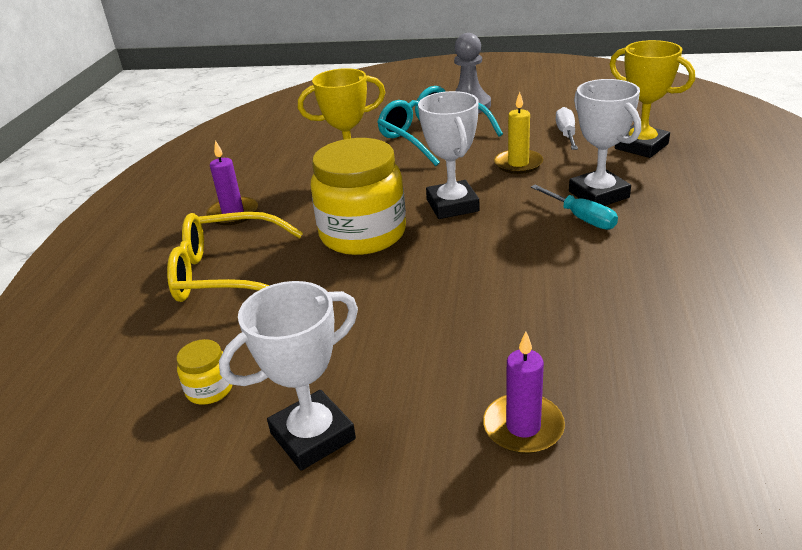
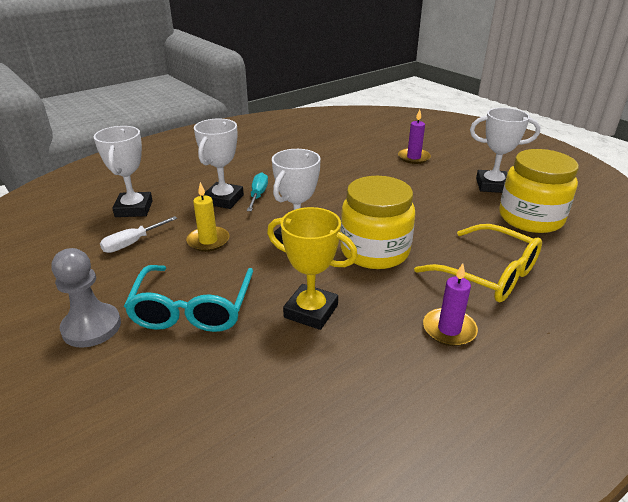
camera: 140 degrees left, 0 degrees up
(209, 389) = (530, 218): yellow jar -> yellow jar, size x2.37
(641, 146) = (134, 209): yellow trophy -> white trophy

